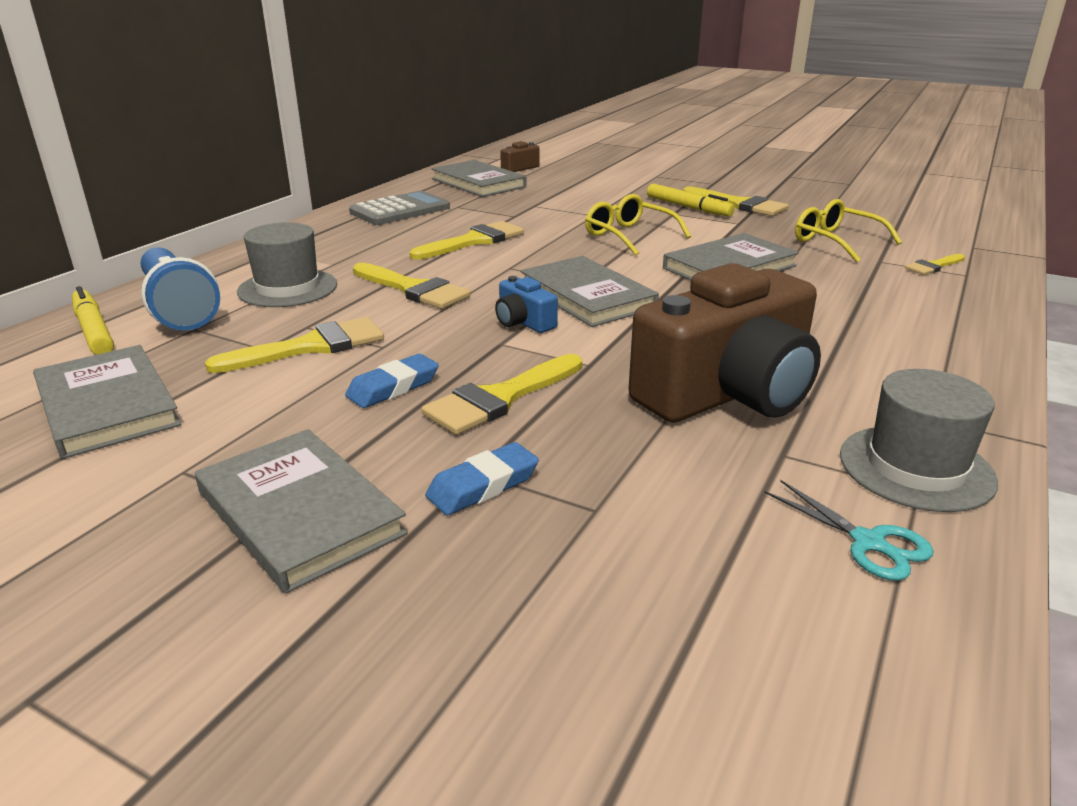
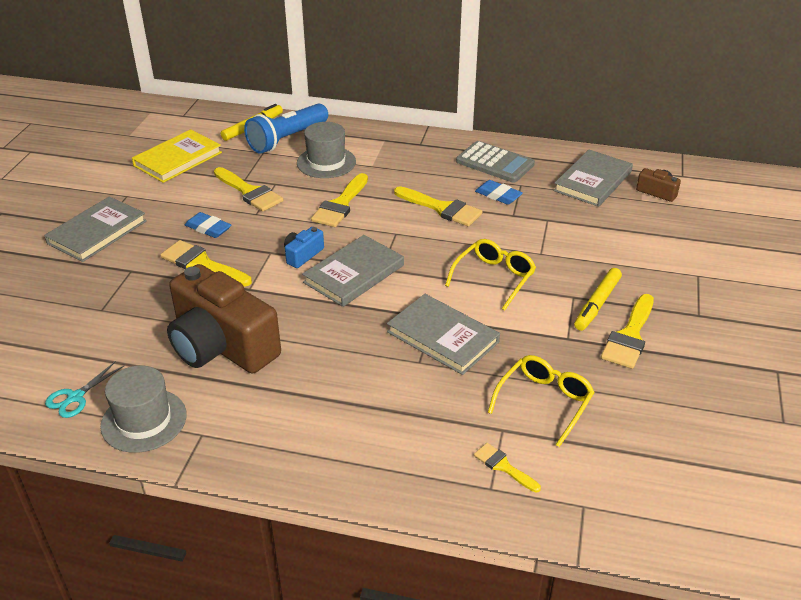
camera: 75 degrees right, 10 degrees up
(107, 406) = (178, 159): grey book -> yellow book
(483, 486) = (119, 274): blue eraser -> blue eraser (498, 195)

